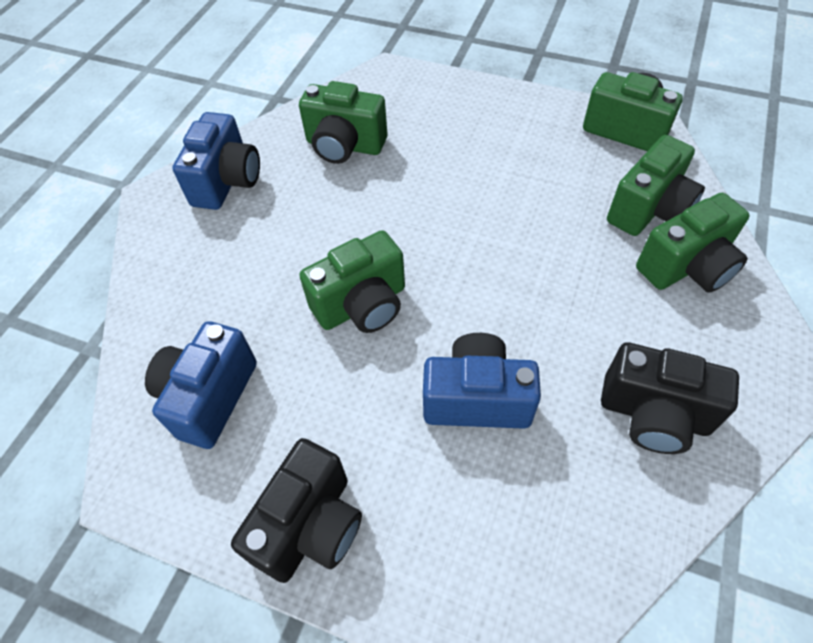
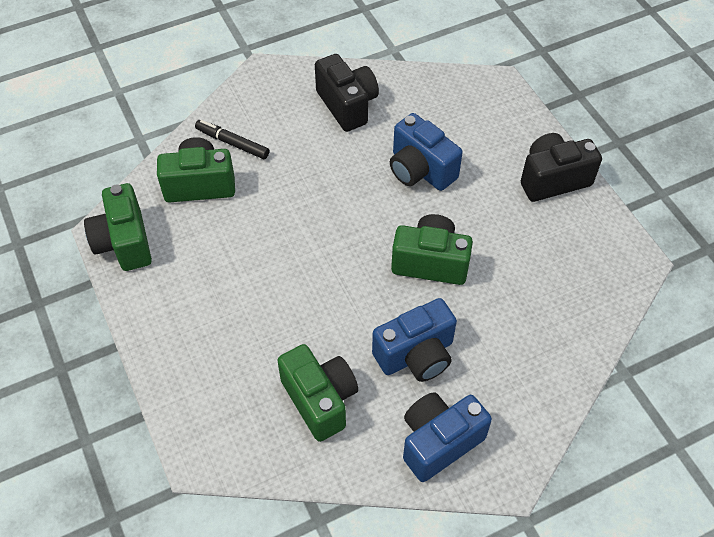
camera: 140 degrees left, 0 degrees up
(209, 397) = (564, 277): blue camera -> blue camera (416, 355)
(686, 267) = (232, 143): green camera -> black marker

